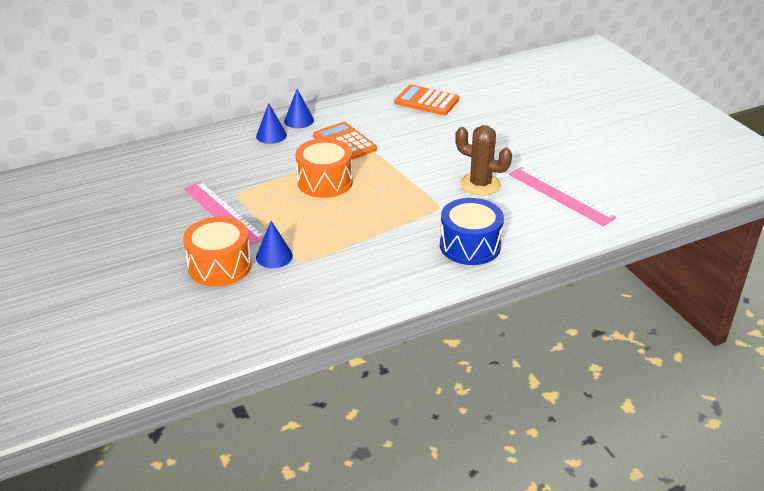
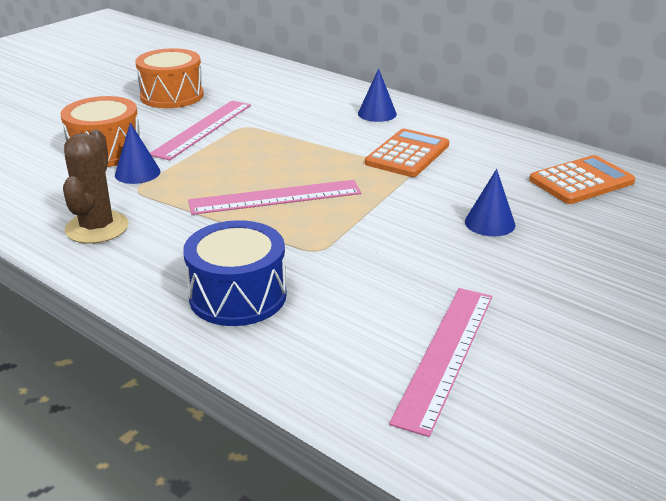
camera: 65 degrees right, 5 degrees down
(299, 120) = (426, 119): blue cone -> blue cone (490, 223)
(325, 182) = (309, 164): orange drum -> orange drum (172, 96)
(361, 206) = (275, 197): none -> pink ruler
(426, 101) = (581, 181): orange calculator -> orange calculator turned 60 degrees clockwise
(480, 184) = (405, 270): brown cactus -> brown cactus (97, 228)

